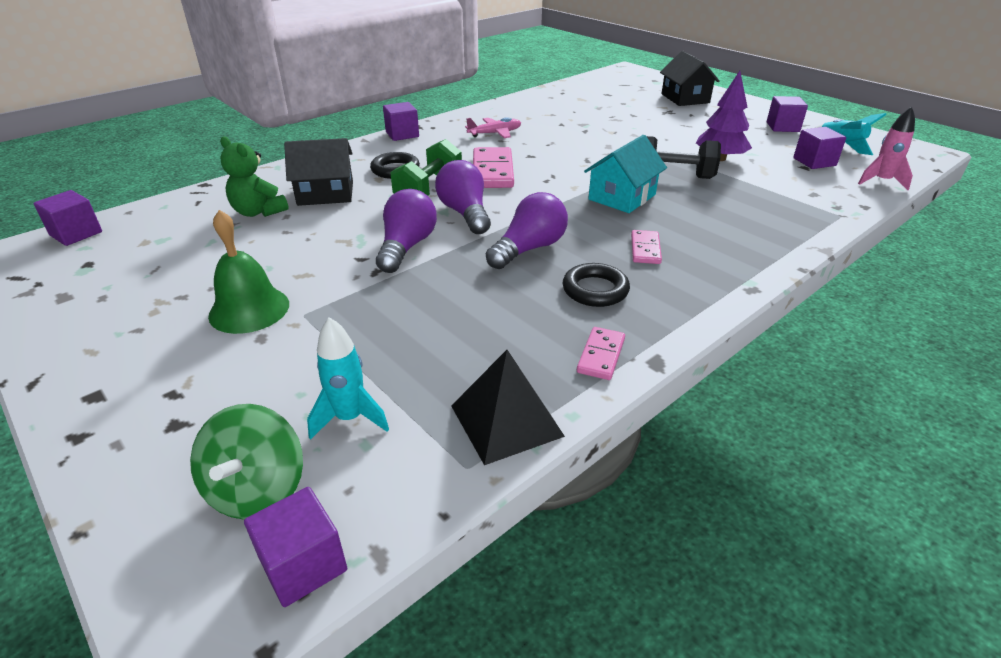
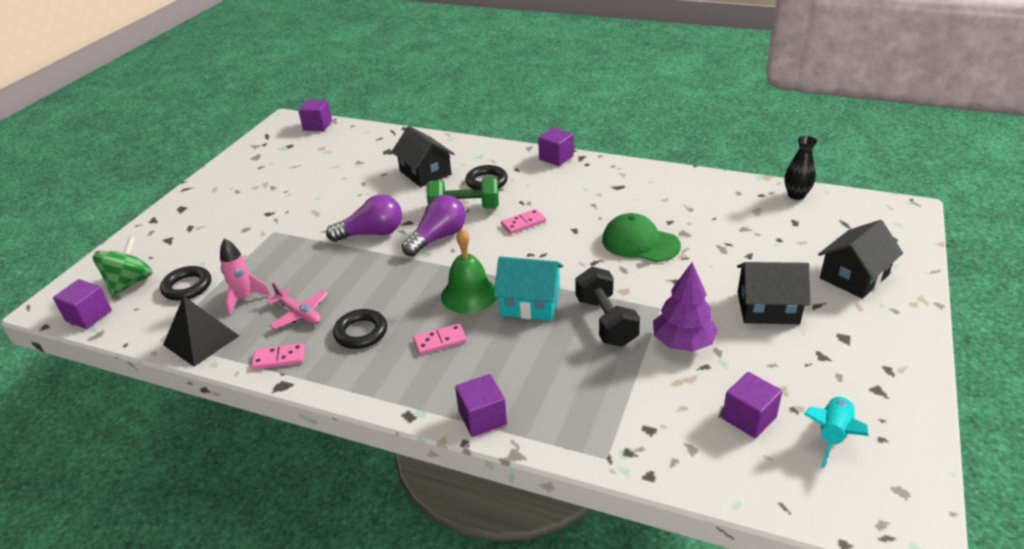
camera: 65 degrees right, 0 degrees up
(249, 309) = (270, 213): green bell -> green bell (469, 294)
(258, 212) = (381, 163): green teddy bear -> none
(258, 489) = (130, 283): green spinning top -> green spinning top turned 135 degrees clockwise
(350, 418) = (187, 287): turquoise rocket -> black ring
(493, 171) = (523, 223): pink domino -> pink domino, size x0.56
(495, 133) = (605, 196): pink plane -> pink plane (299, 314)
(529, 249) = (403, 284): purple light bulb -> none
(576, 85) = (796, 195): none -> black vase
(579, 139) = (640, 243): none -> green cap
(699, 126) = (768, 308): none -> black house
(782, 127) = (846, 374): purple cube -> purple cube (482, 418)
(881, 181) = (741, 485): pink rocket -> pink rocket (245, 299)

